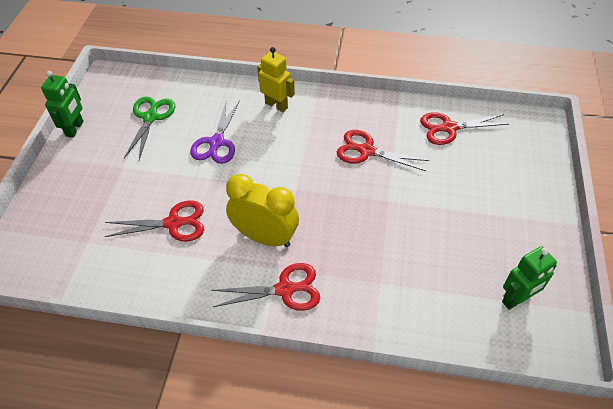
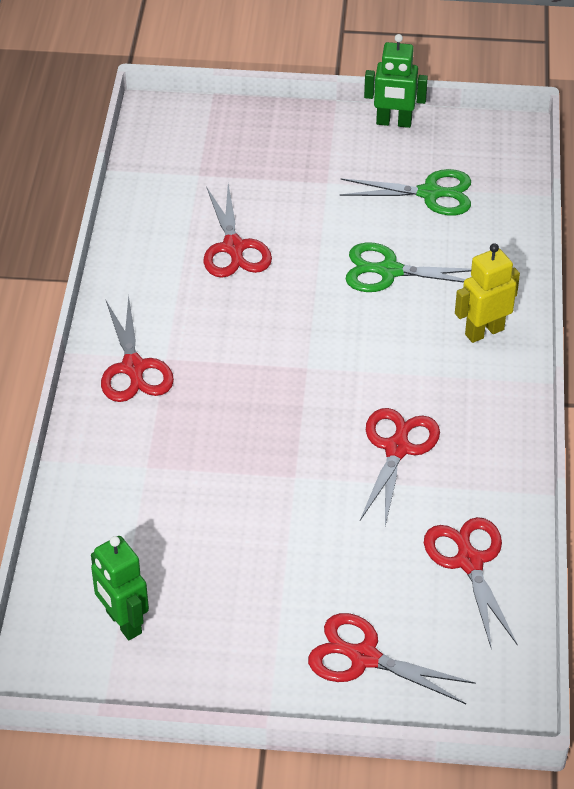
camera: 85 degrees right, 5 degrees down
(216, 143) = (388, 271): purple scissors -> green scissors
(265, 237) = (216, 341): yellow clock -> none
(276, 105) = (484, 332): yellow robot -> yellow robot turned 150 degrees counterclockwise
(521, 178) = (362, 657): none -> red scissors

